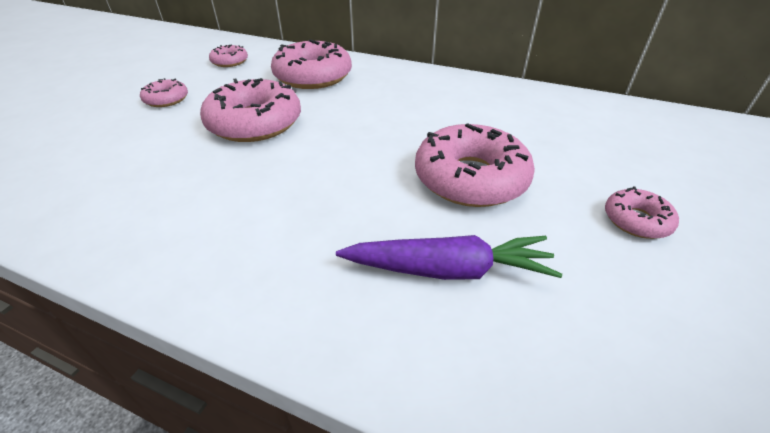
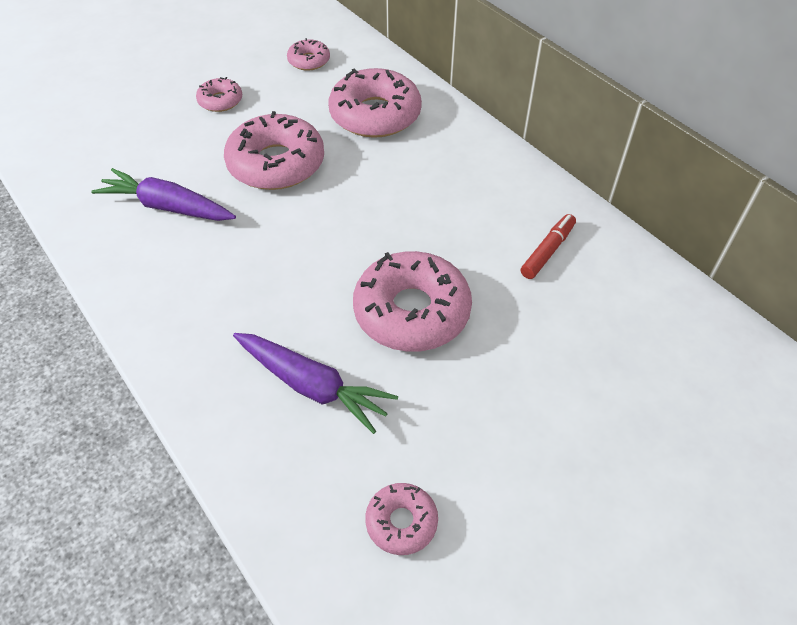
camera: 30 degrees right, 10 degrees up
(165, 183) = (167, 207): none -> purple carrot
(519, 111) = (547, 251): none -> red marker
(636, 220) = (514, 423): pink donut -> pink donut (401, 522)

